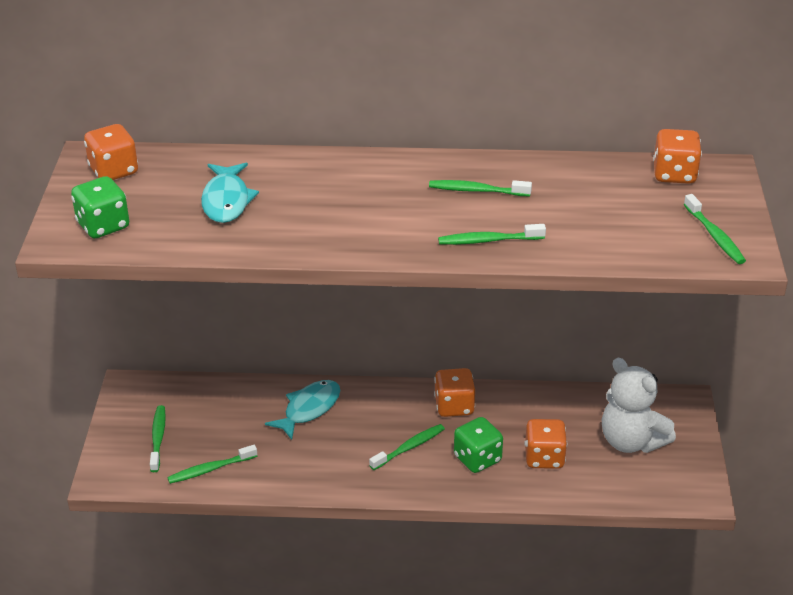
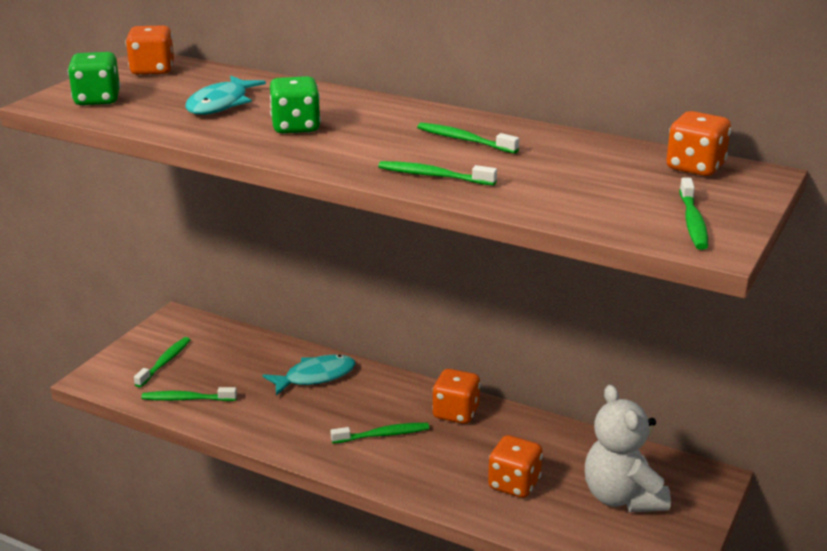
camera: 25 degrees right, 10 degrees down
(477, 459) = (443, 464): green dice -> green dice (295, 127)

